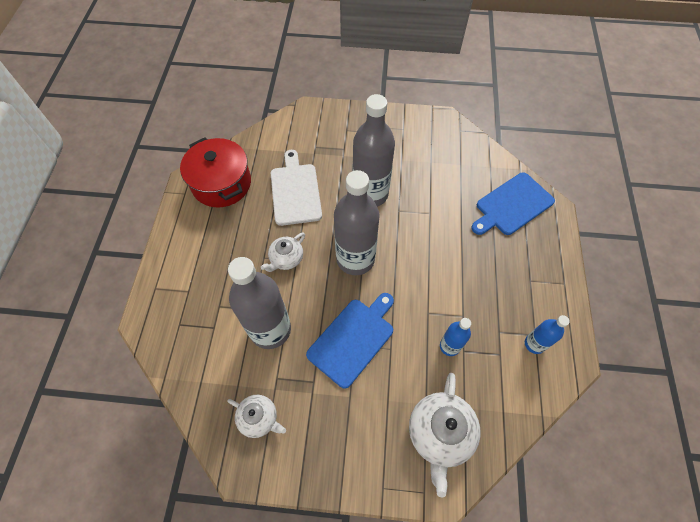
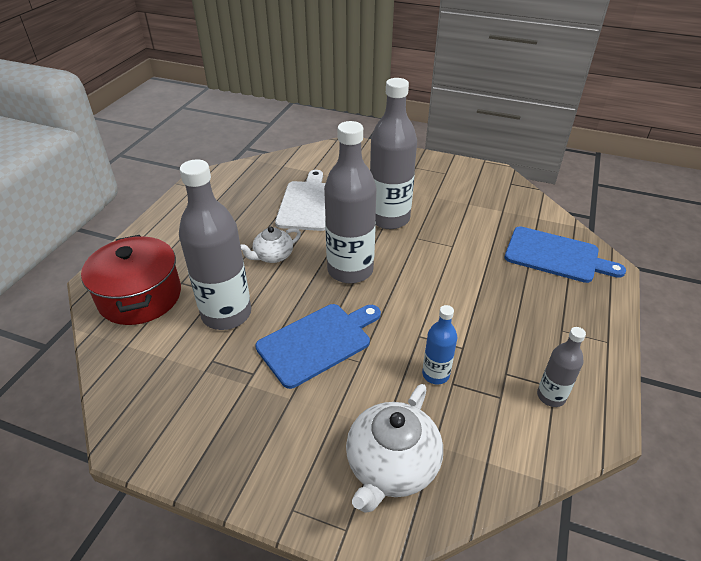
camera: 15 degrees right, 20 degrees down
(222, 183) = (234, 186): red pot -> red pot (140, 296)
(259, 418) = (173, 395): white teapot -> none
(512, 205) = (556, 255): blue cutting board -> blue cutting board turned 135 degrees counterclockwise
(534, 344) = (551, 396): blue bottle -> grey bottle

